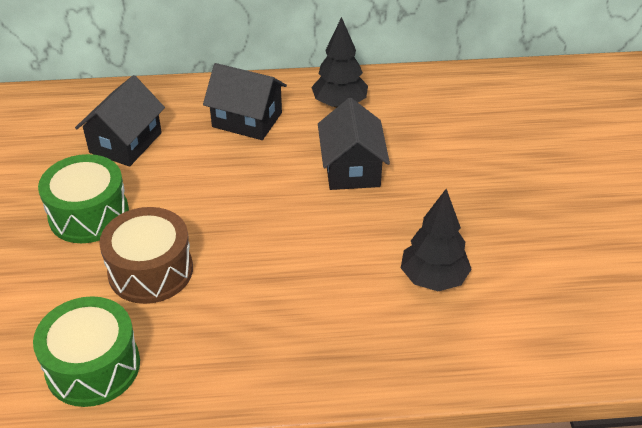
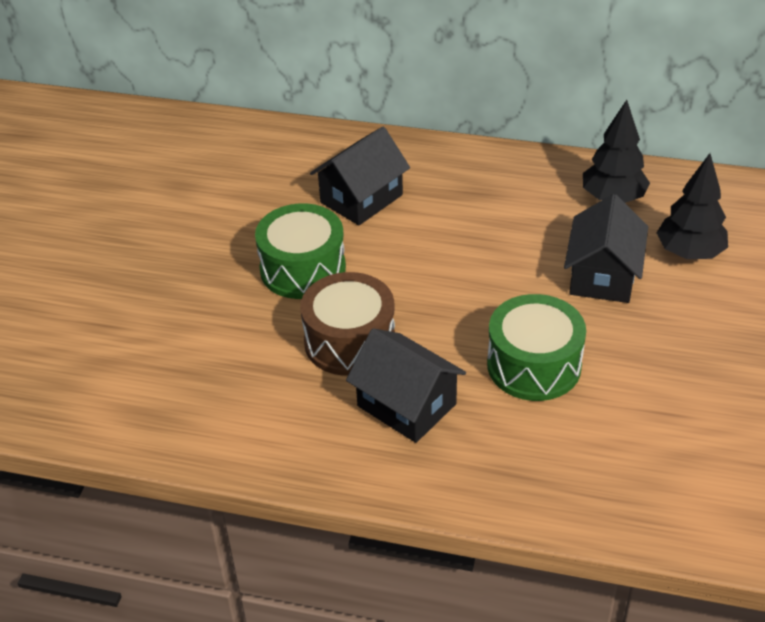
camera: 20 degrees right, 0 degrees up
(93, 366) = (266, 425): green drum -> green drum (534, 365)
(247, 120) = (500, 197): black house -> black house (406, 405)
(433, 279) = (655, 418): black tree -> black tree (689, 253)

